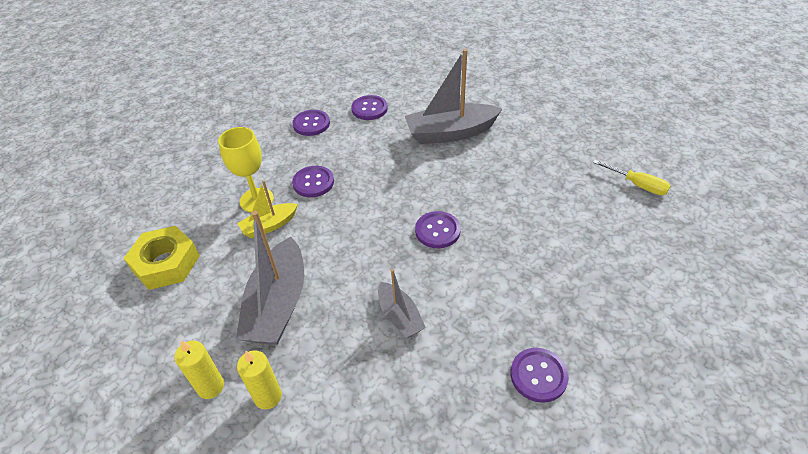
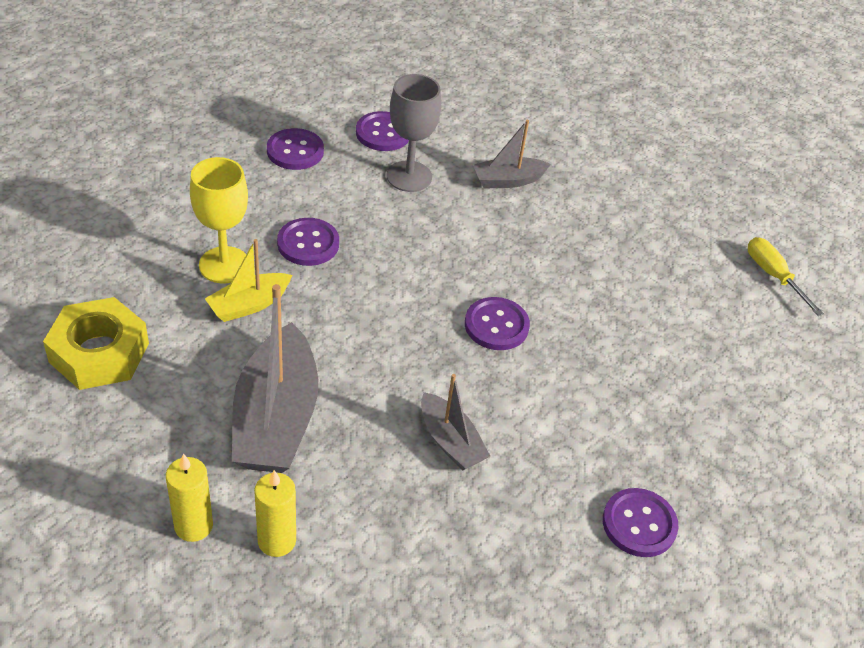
camera: 10 degrees left, 0 degrees up
(384, 135) = (409, 176): none -> grey goblet
(450, 133) = (508, 180): grey boat -> grey boat, size x0.55
(637, 185) = (773, 275): yellow screwdriver -> yellow screwdriver turned 150 degrees counterclockwise

